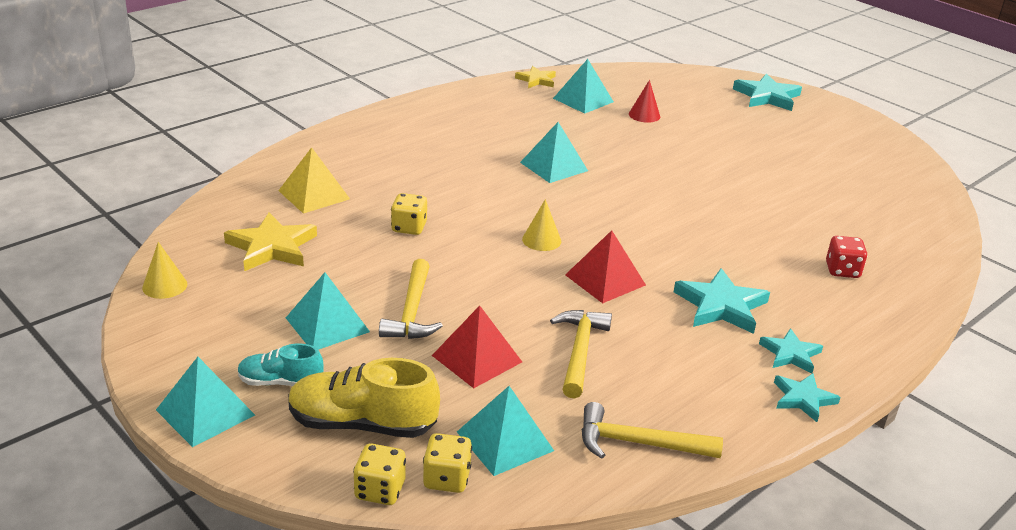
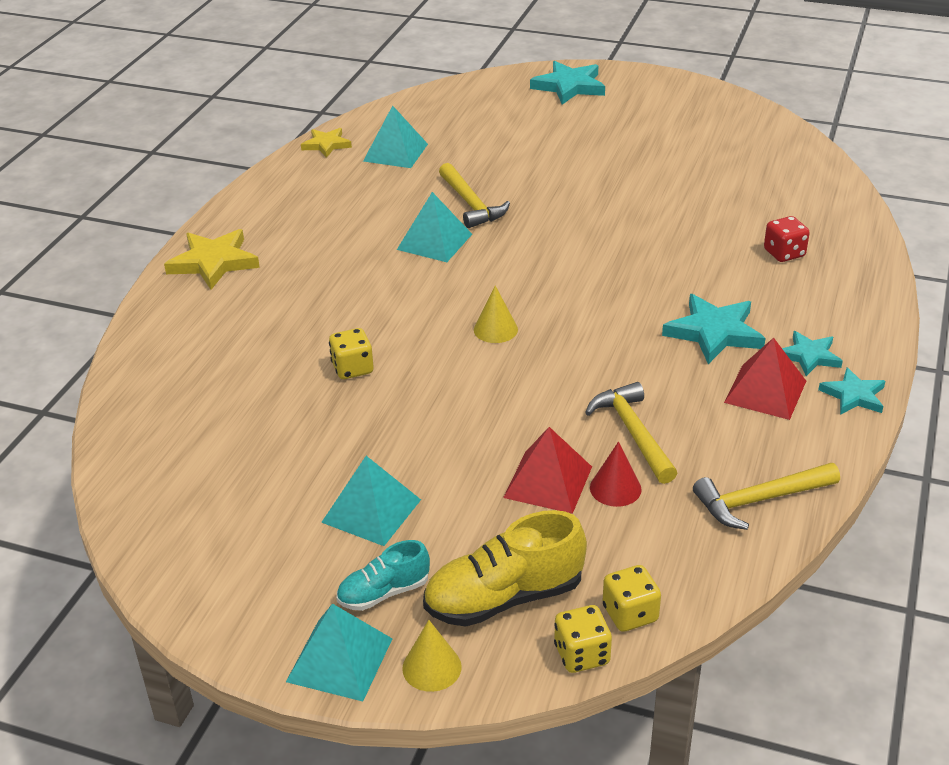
camera: 25 degrees left, 5 degrees up
(164, 286) = (155, 543): yellow cone -> yellow cone (432, 667)
(272, 247) = (229, 450): yellow star -> yellow star (213, 262)
(314, 195) = (215, 370): yellow pyramid -> none
(412, 311) = (441, 459): yellow hammer -> yellow hammer (471, 204)
(505, 441) = (647, 552): turquoise pyramid -> none
(605, 280) = (591, 348): red pyramid -> red pyramid (765, 391)
(644, 115) = (471, 149): red cone -> red cone (615, 488)

